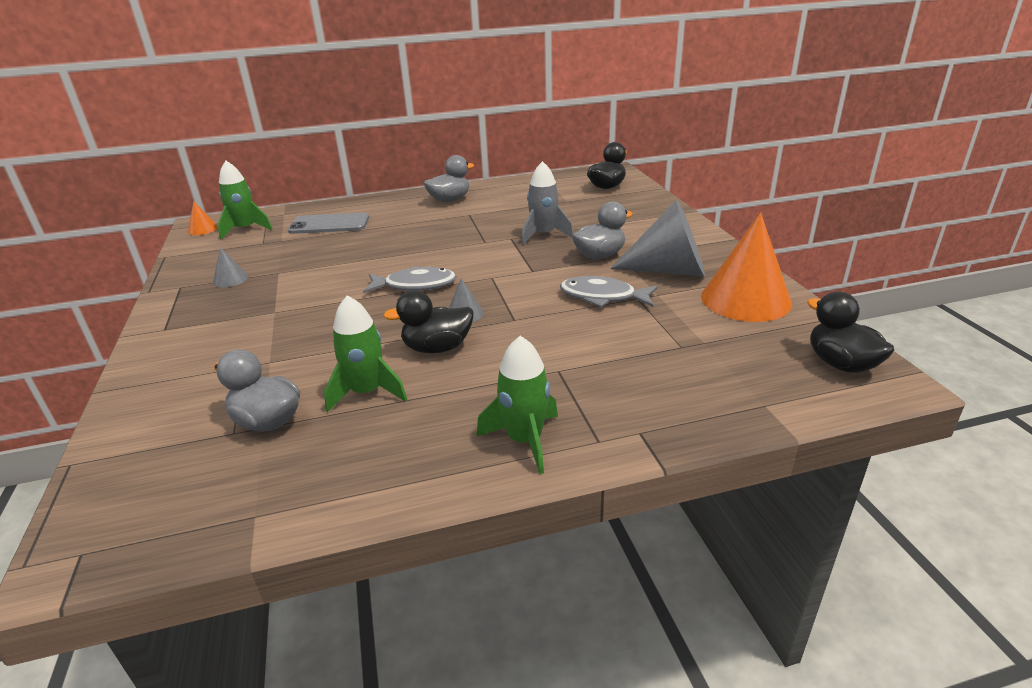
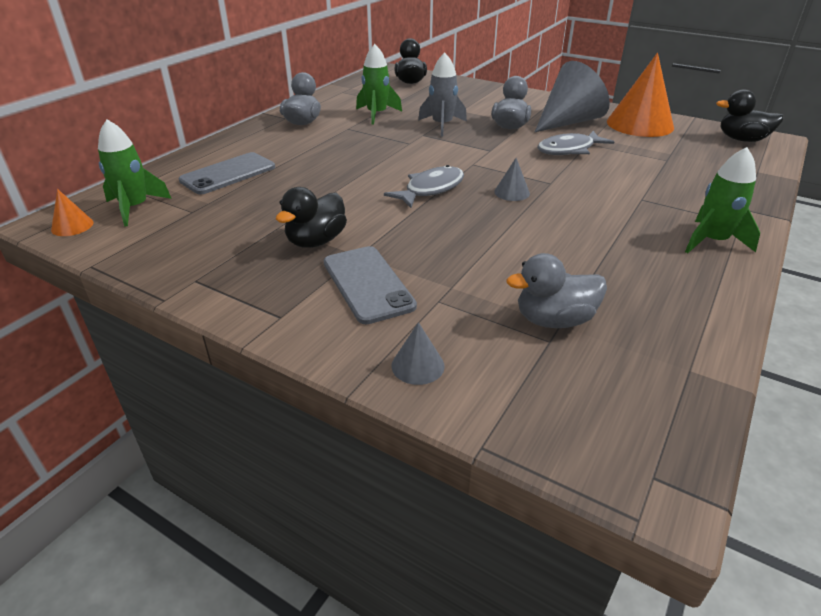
camera: 45 degrees left, 5 degrees up
(230, 279) = (240, 251): grey cone -> grey cone (417, 365)
(237, 333) = (367, 284): none -> grey phone
(367, 392) = (572, 266): green rocket -> green rocket (377, 114)
(437, 348) = (547, 220): black duck -> black duck (316, 241)

